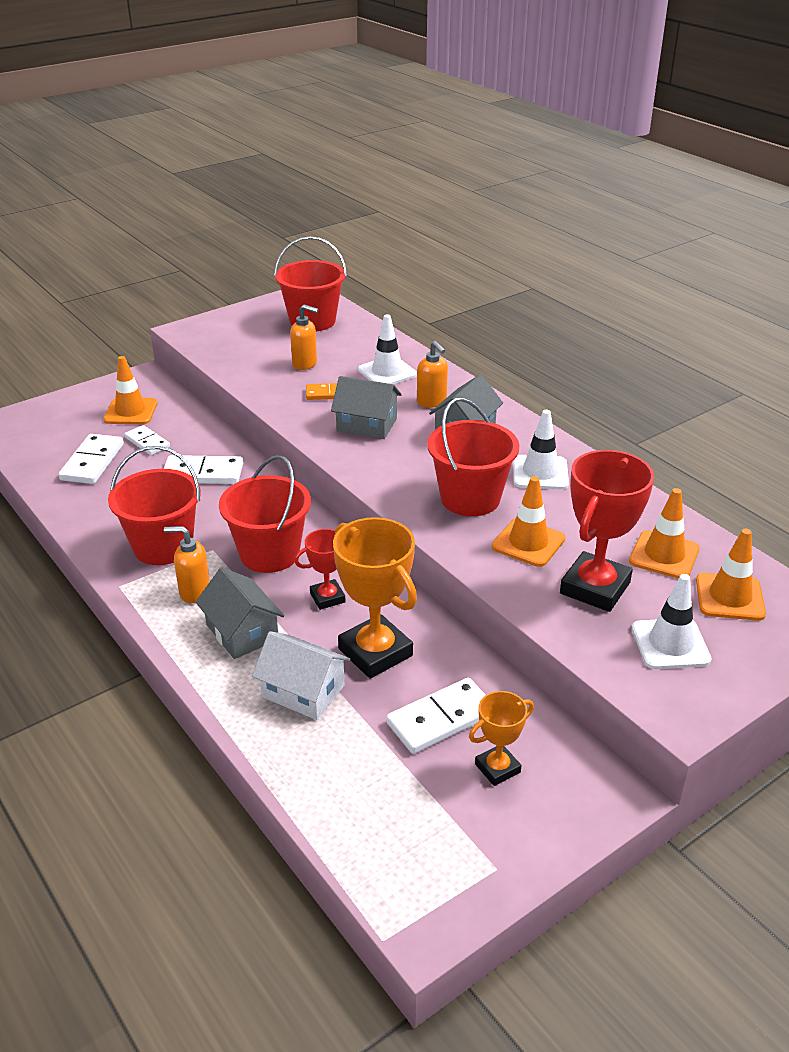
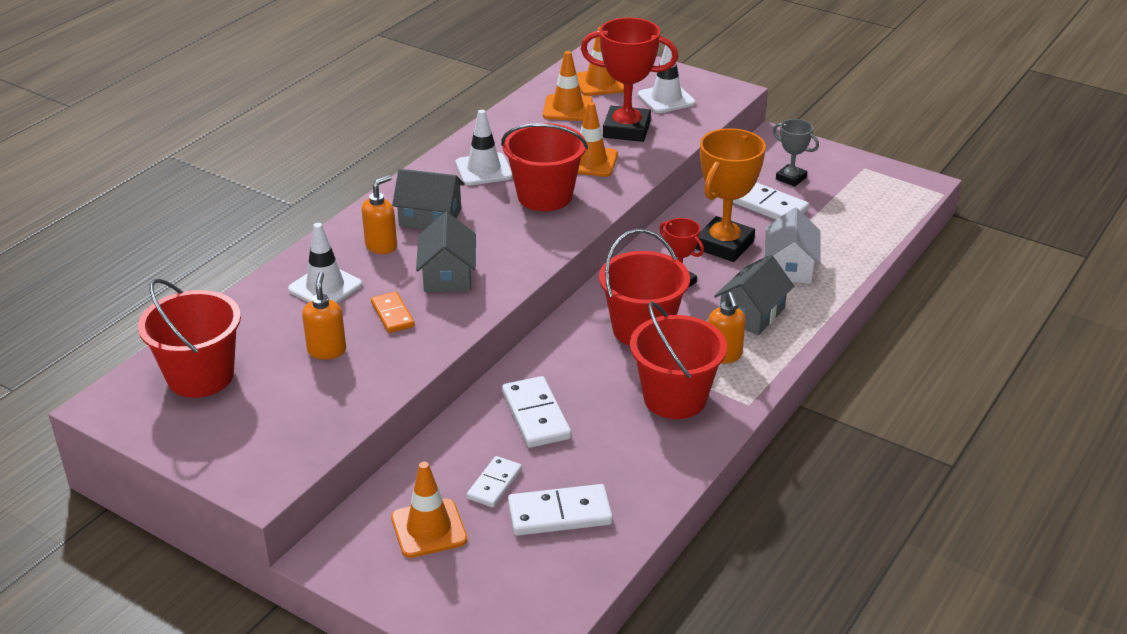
camera: 110 degrees left, 0 degrees up
(497, 768) = (791, 178): orange trophy -> grey trophy

